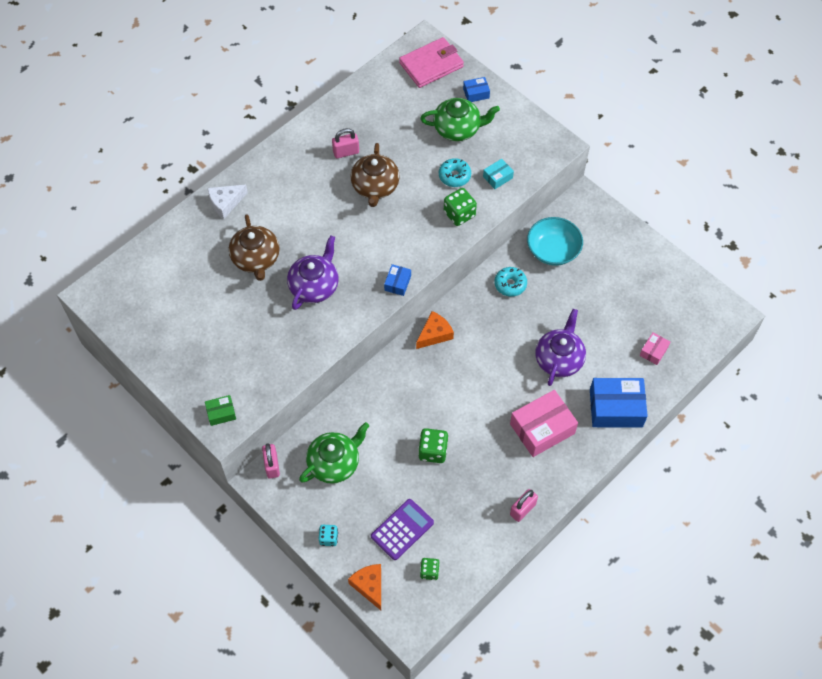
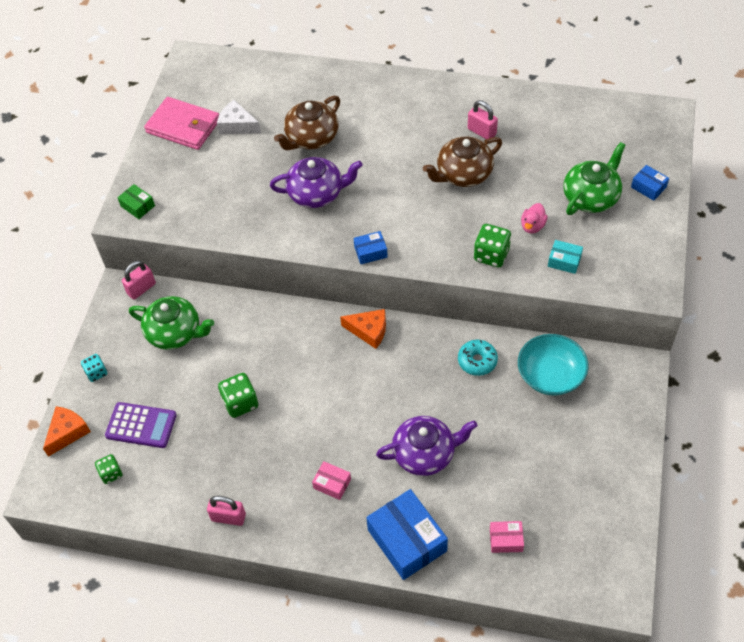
camera: 60 degrees right, 5 degrees down
(225, 203) = (351, 85): white cheese -> white cheese (237, 125)
(431, 65) = (646, 135): pink wallet -> pink wallet (183, 126)
(454, 176) = (532, 226): turquoise donut -> pink duck
(458, 129) = (591, 197): green teapot -> green teapot turned 105 degrees counterclockwise
(542, 429) = (332, 484): pink box -> pink box, size x0.49

